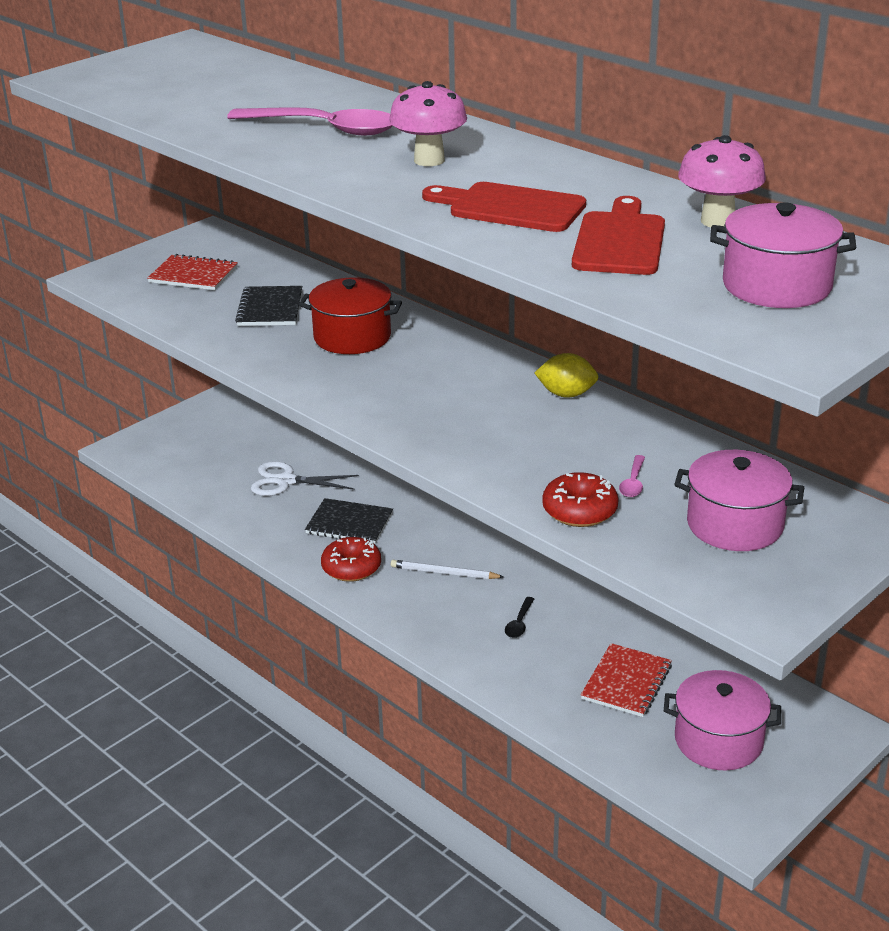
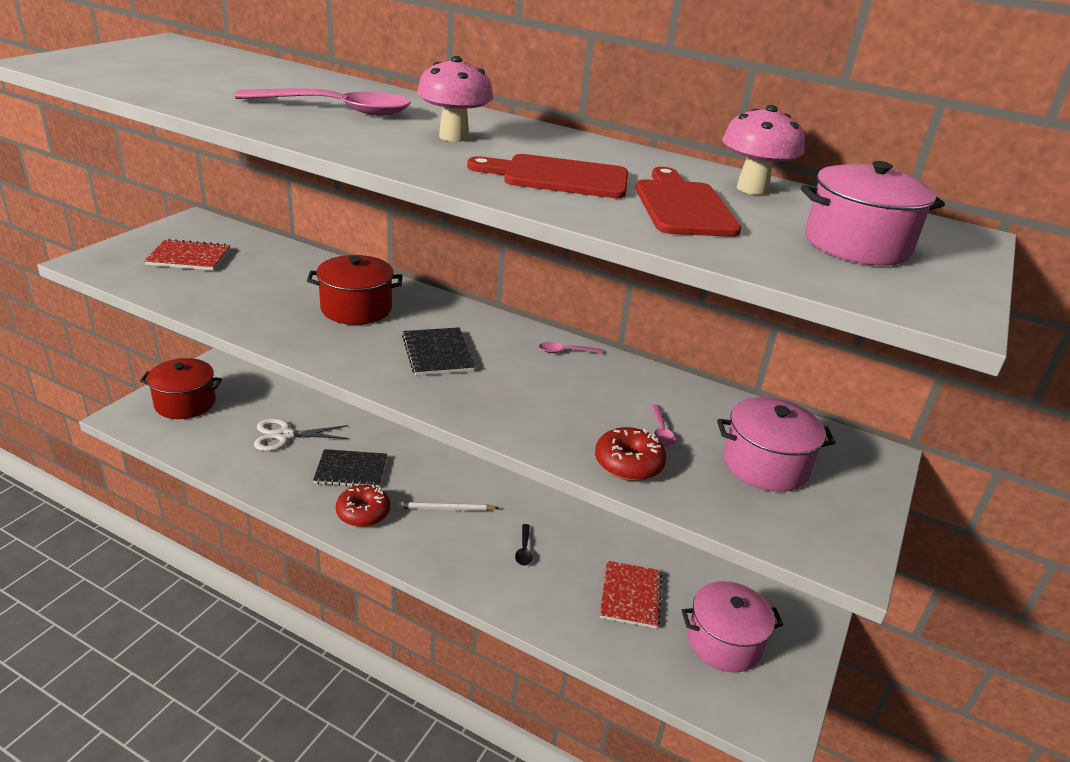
camera: 20 degrees left, 0 degrees up
(187, 439) = (185, 403): none -> red pot
(270, 308) = (271, 285): black notebook -> black notebook (438, 353)
(566, 394) = (565, 351): yellow lemon -> pink spoon

